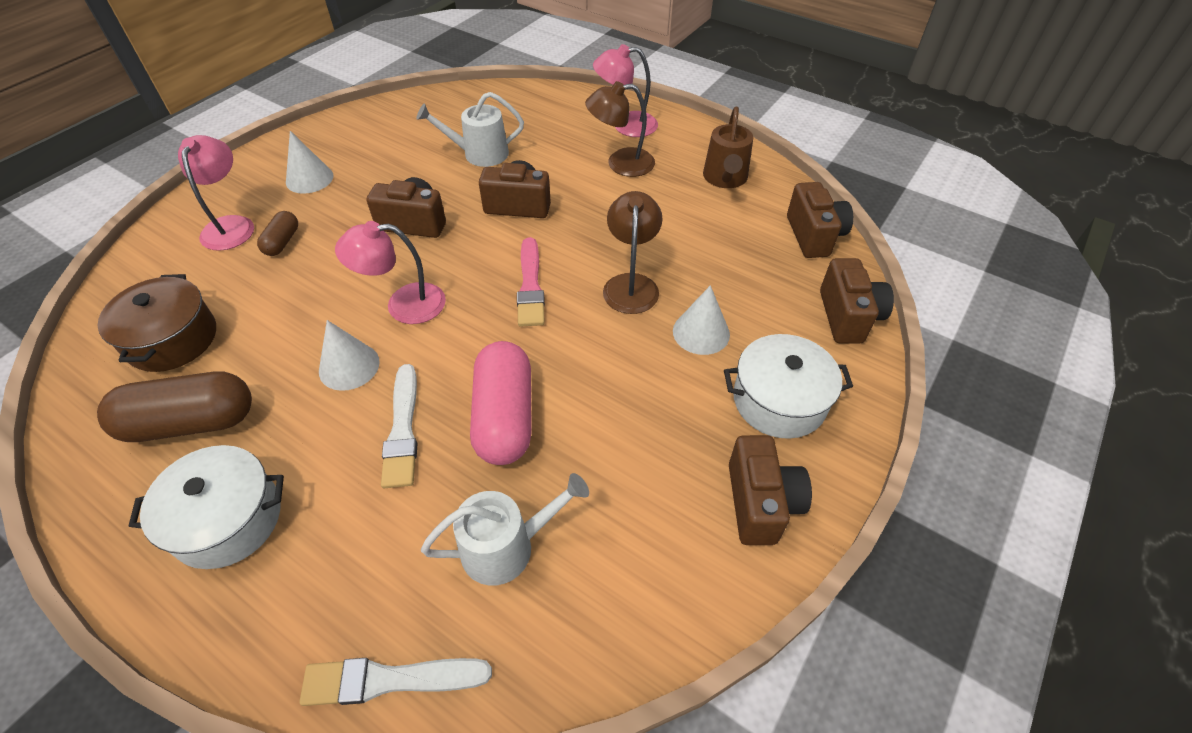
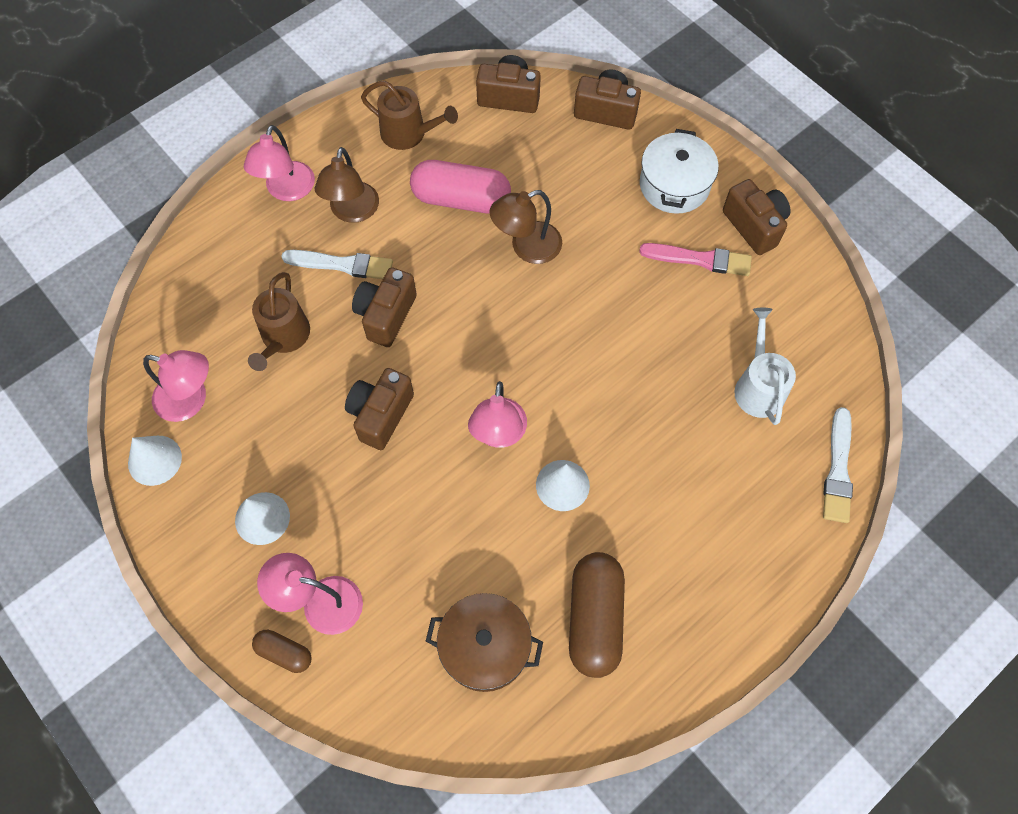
camera: 75 degrees left, 15 degrees up
(227, 519) = (699, 580): white pot -> none
(282, 242) = (368, 546): brown capsule -> brown capsule (284, 653)
(403, 430) = (642, 446): white brush -> white brush (342, 264)
(412, 122) = (191, 400): none -> pink lamp
(480, 154) = (283, 337): white watering can -> brown watering can
(505, 417) = (646, 370): pink capsule -> pink capsule (461, 199)
(530, 286) = (505, 325): pink brush -> pink brush (699, 259)
(631, 284) = (526, 247): brown lamp -> brown lamp turned 45 degrees counterclockwise
(701, 332) = (595, 213): white cone -> white cone (154, 460)
(760, 503) = (754, 226): brown camera -> brown camera turned 45 degrees clockwise

